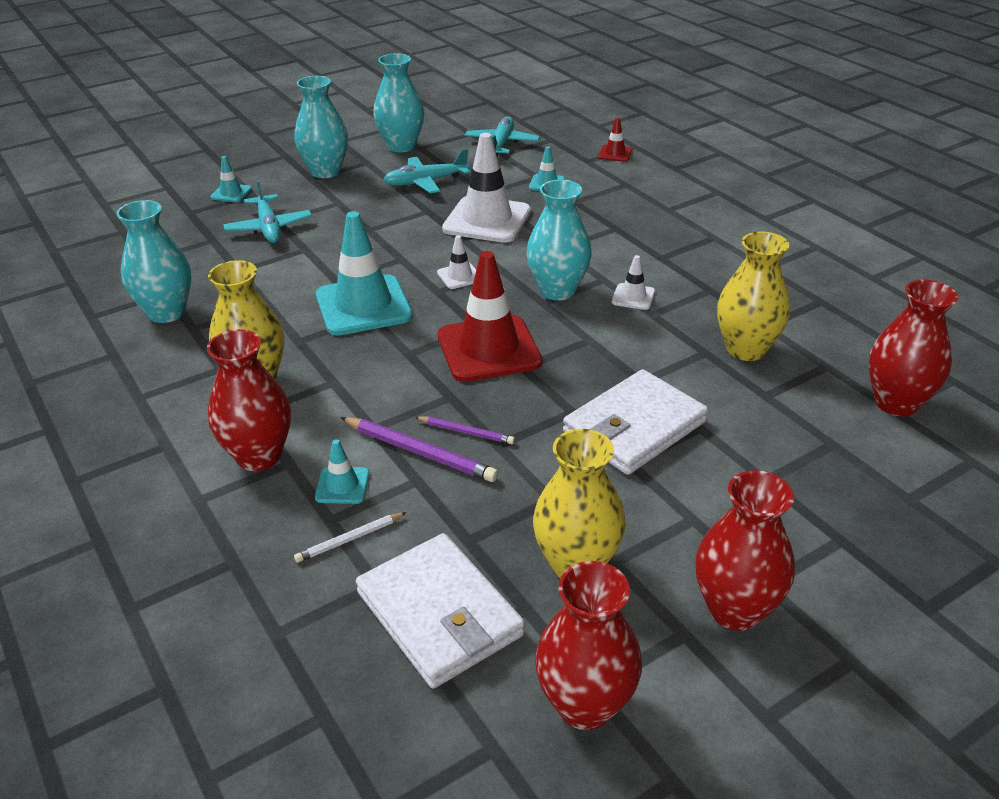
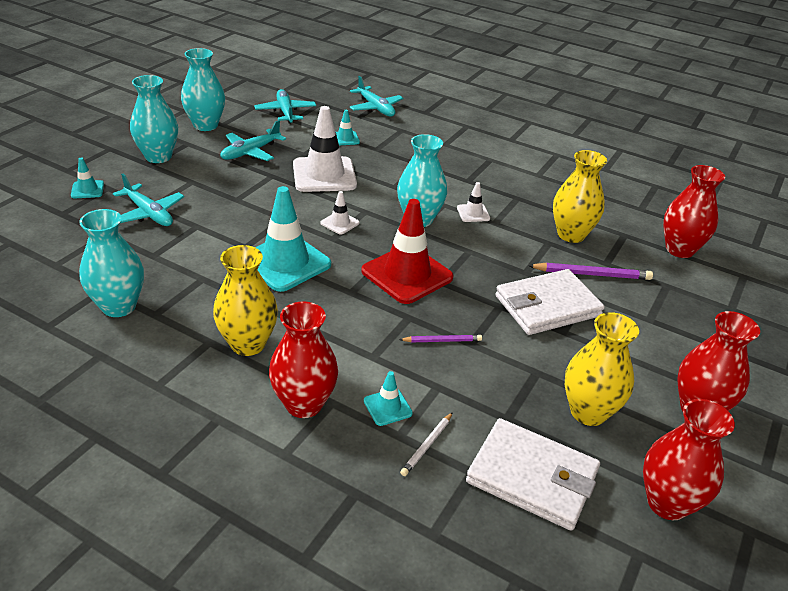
camera: 30 degrees left, 0 degrees up
(420, 452) = (422, 365): purple pencil -> purple pencil (592, 274)
(615, 154) = (375, 108): red traffic cone -> turquoise plane
(634, 427) = (547, 306): white wallet -> white wallet turned 45 degrees clockwise

